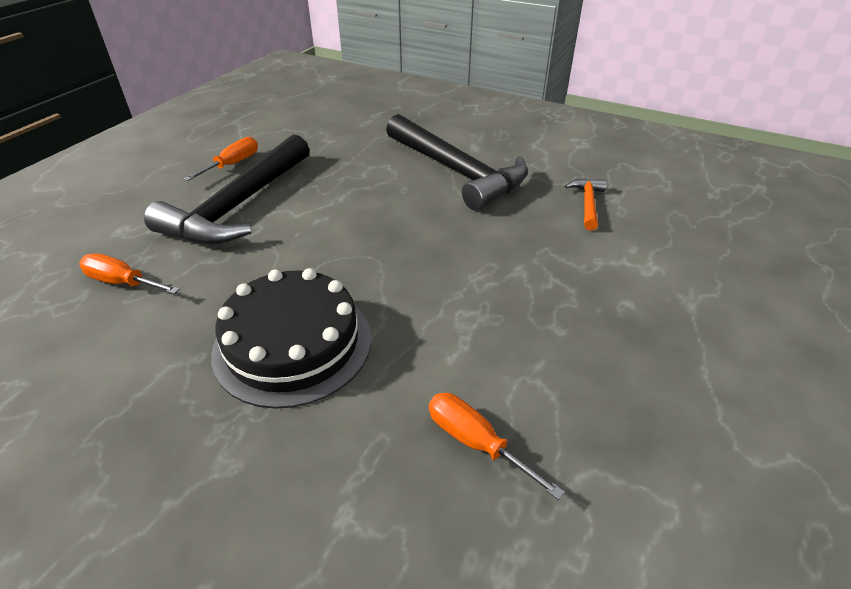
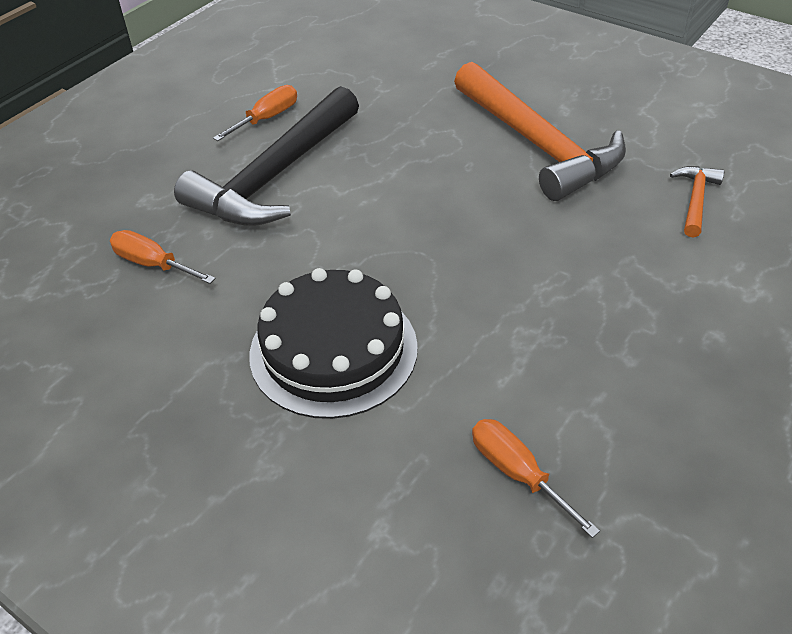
camera: 10 degrees right, 5 degrees up
(457, 172) = (538, 144): black hammer -> orange hammer

